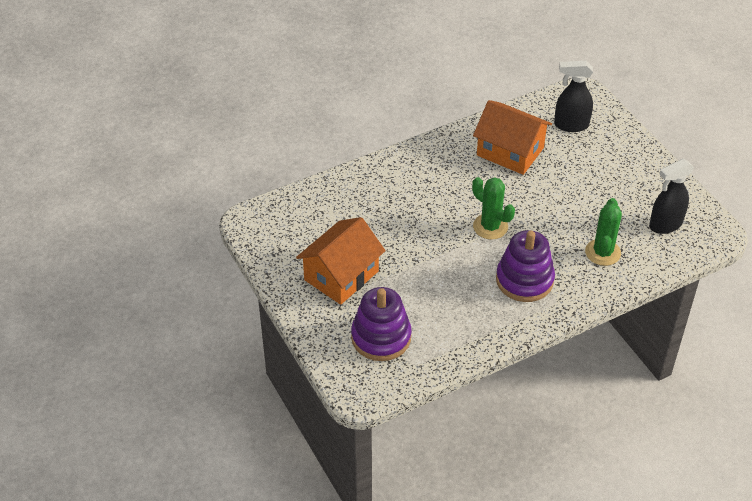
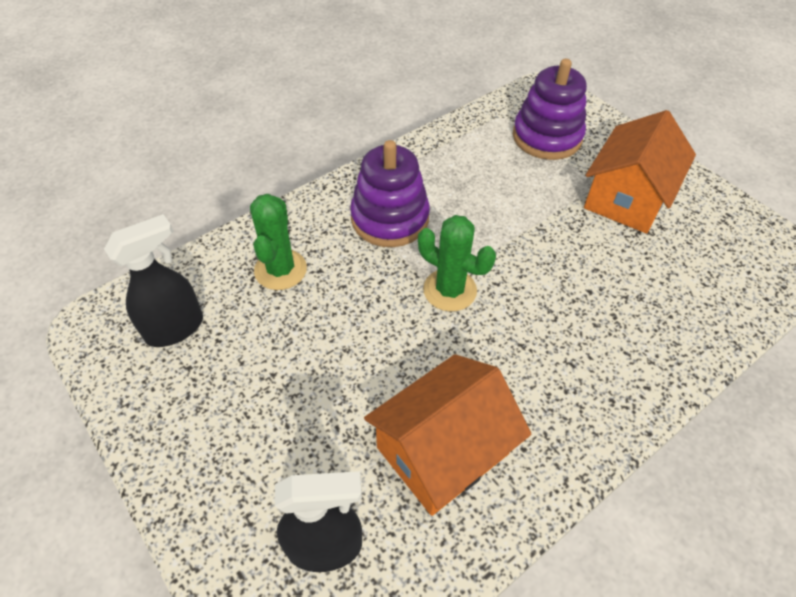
camera: 170 degrees right, 5 degrees up
(510, 151) = (442, 450): orange house -> orange house turned 60 degrees counterclockwise

